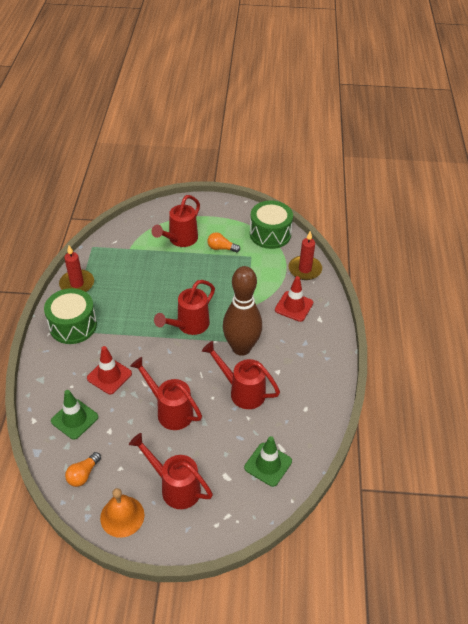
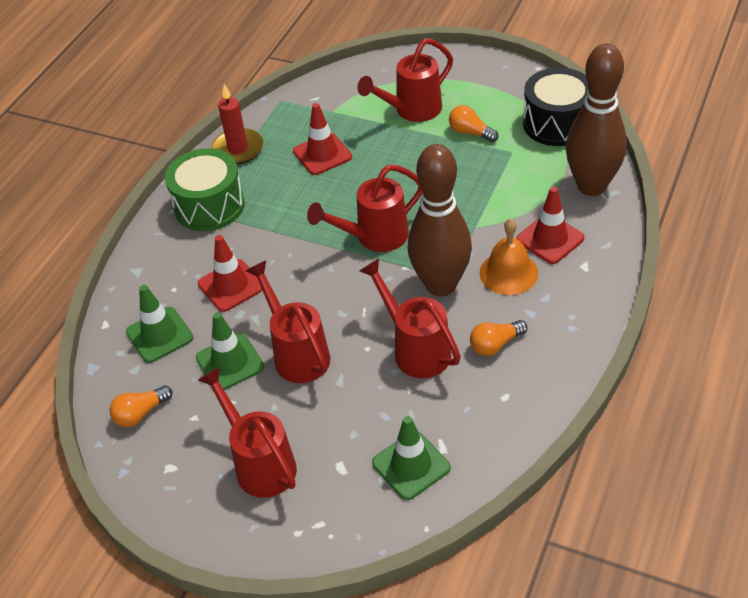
camera: 25 degrees right, 0 degrees up
(122, 516) = (169, 484): orange bell -> orange bell (508, 273)
(129, 426) = (230, 362): none -> green traffic cone
(134, 278) = (322, 154): none -> red traffic cone
(270, 234) = (557, 123): green drum -> black drum
(287, 378) = (495, 344): none -> orange light bulb
(305, 269) = (591, 186): red candle -> brown bowling pin

